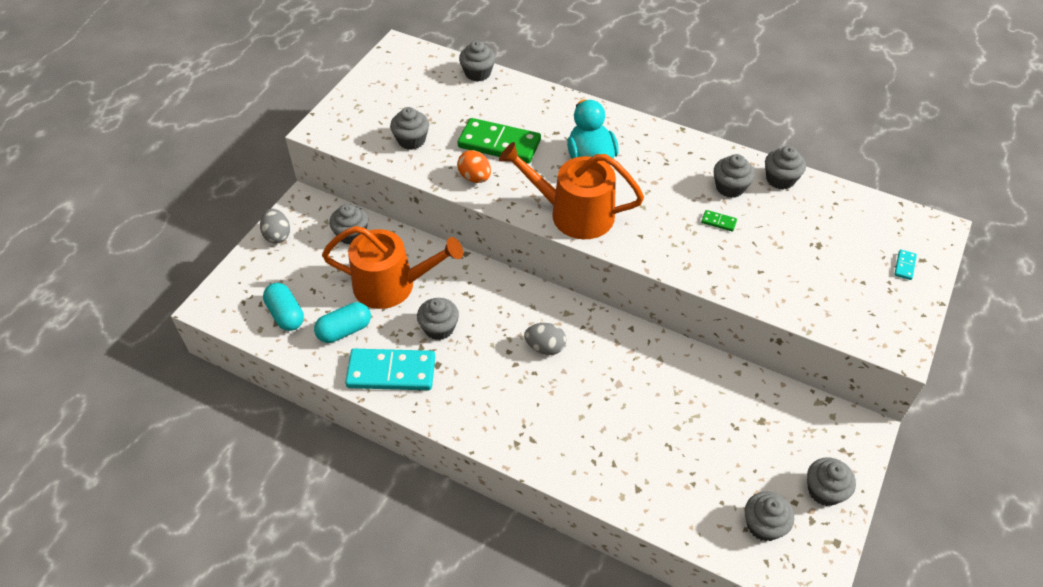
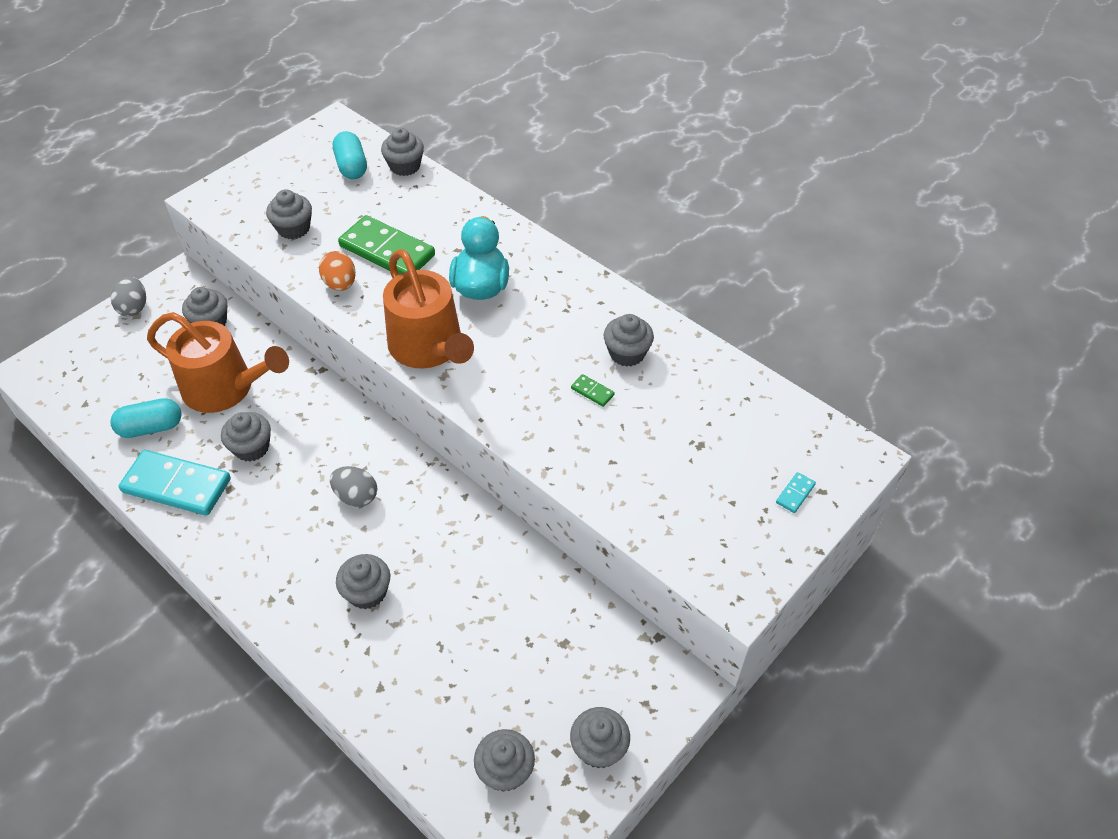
camera: 15 degrees right, 0 degrees up
(286, 314) = (100, 396): turquoise capsule -> turquoise capsule (351, 166)
(574, 214) = (429, 347): orange watering can -> orange watering can turned 150 degrees counterclockwise
(780, 179) = (693, 355): grey cupcake -> grey cupcake (367, 592)

